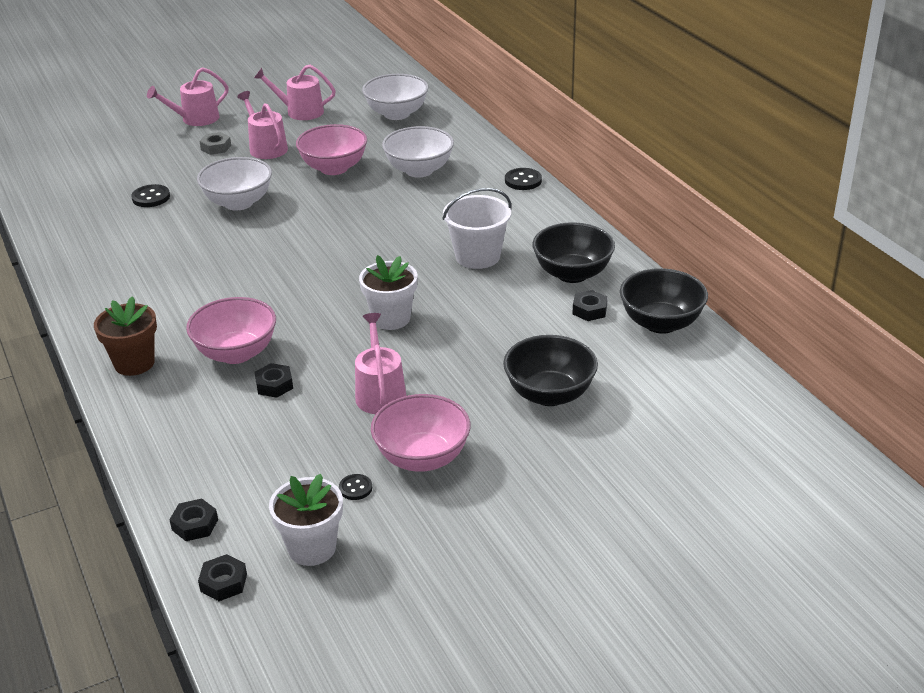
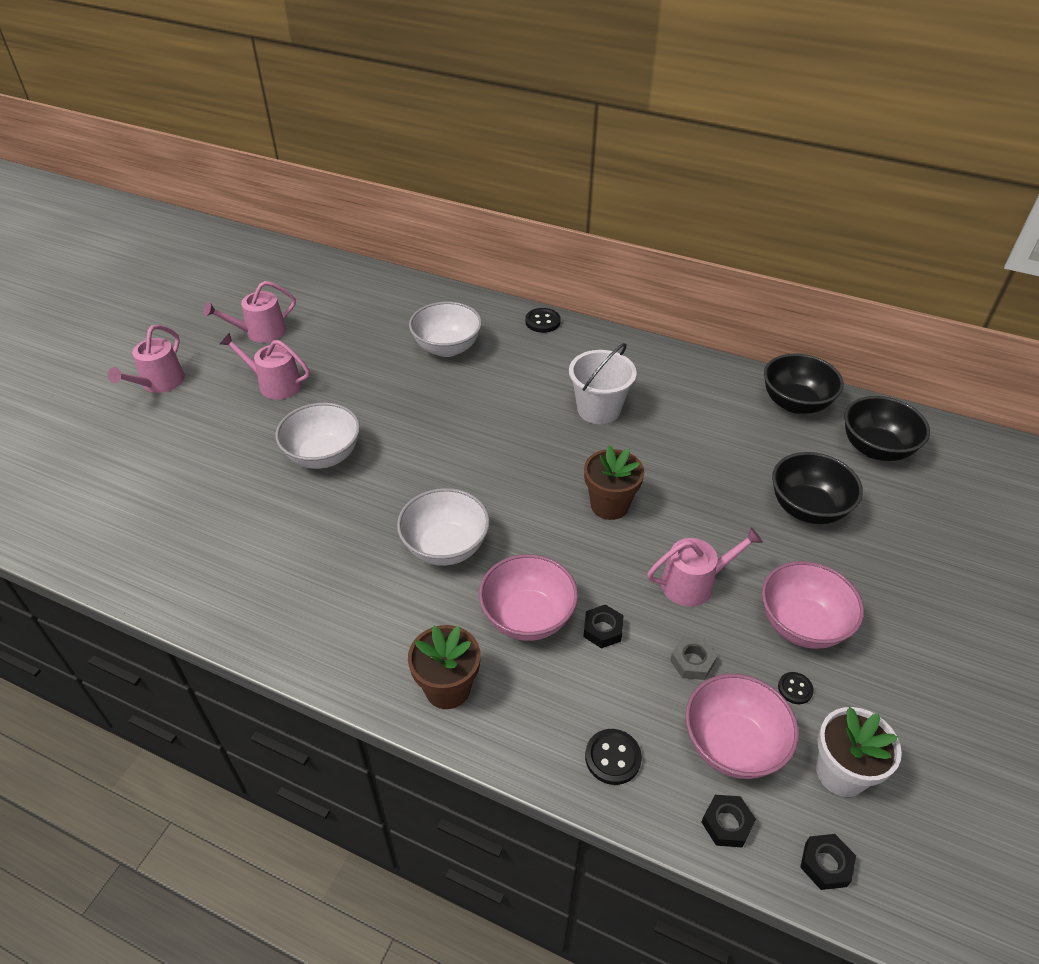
camera: 40 degrees left, 10 degrees up
(151, 197) = (223, 492): black button -> black button (612, 757)
(216, 147) = (222, 405): grey nut -> grey nut (692, 662)
(334, 168) = (369, 378): pink bowl -> pink bowl (732, 745)
(380, 393) = (693, 583): pink watering can -> pink watering can turned 120 degrees clockwise
(391, 318) = (609, 505): white flower pot -> brown flower pot
(396, 114) = (356, 300): white bowl -> white bowl (445, 547)
(572, 274) = (685, 390): black bowl -> black bowl (875, 448)
(589, 310) = (737, 417): black nut -> none

